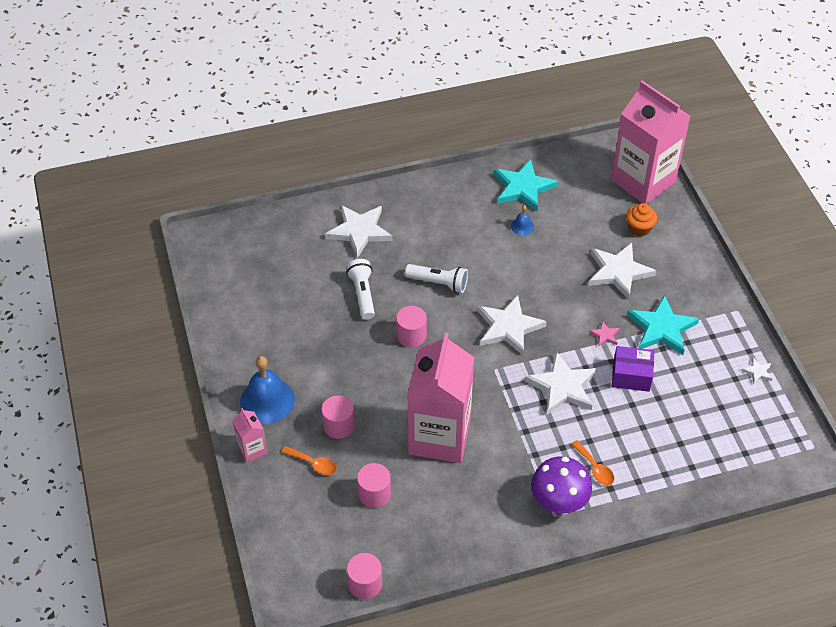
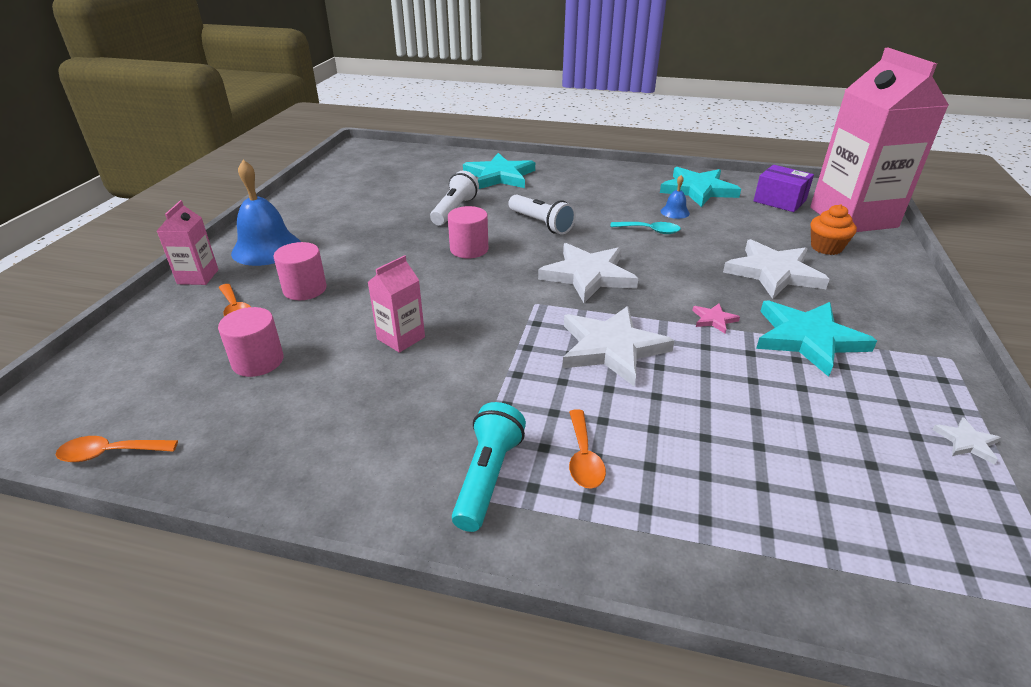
camera: 30 degrees right, 15 degrees down
(359, 231) = (499, 176): white star -> turquoise star
(365, 584) = (110, 453): pink cylinder -> orange spoon
(439, 436) = (401, 338): pink carton -> pink carton, size x0.43
(518, 258) = (650, 231): none -> turquoise spoon
(559, 501) = (487, 476): purple mushroom -> turquoise flashlight
(631, 376) = (726, 371): purple box -> purple box (779, 201)

